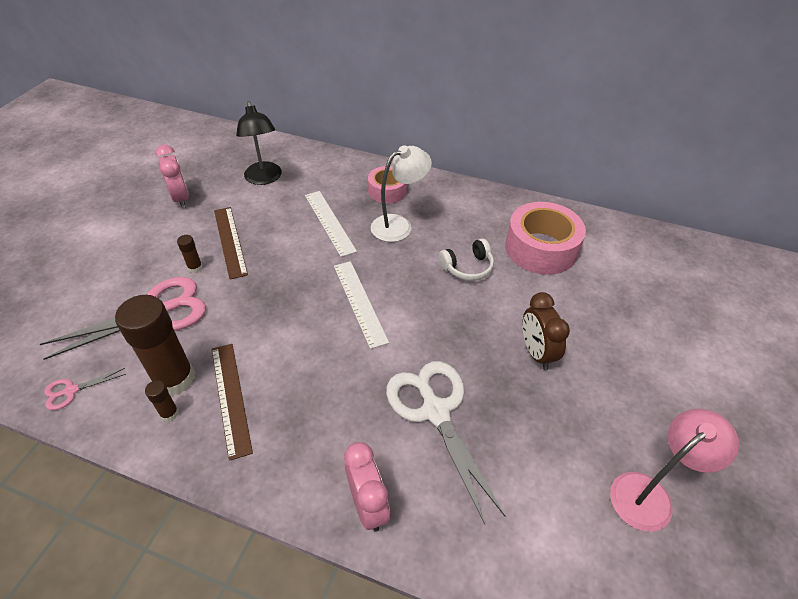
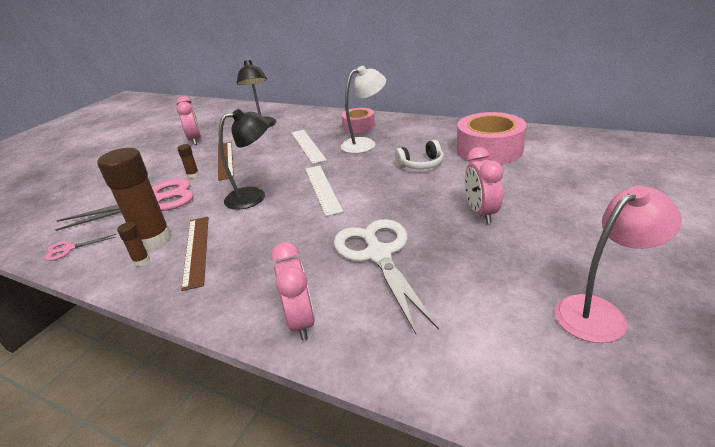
camera: 10 degrees right, 15 degrees down
(280, 311) = (254, 196): none -> black lamp
(536, 352) = (481, 213): brown clock -> pink clock

